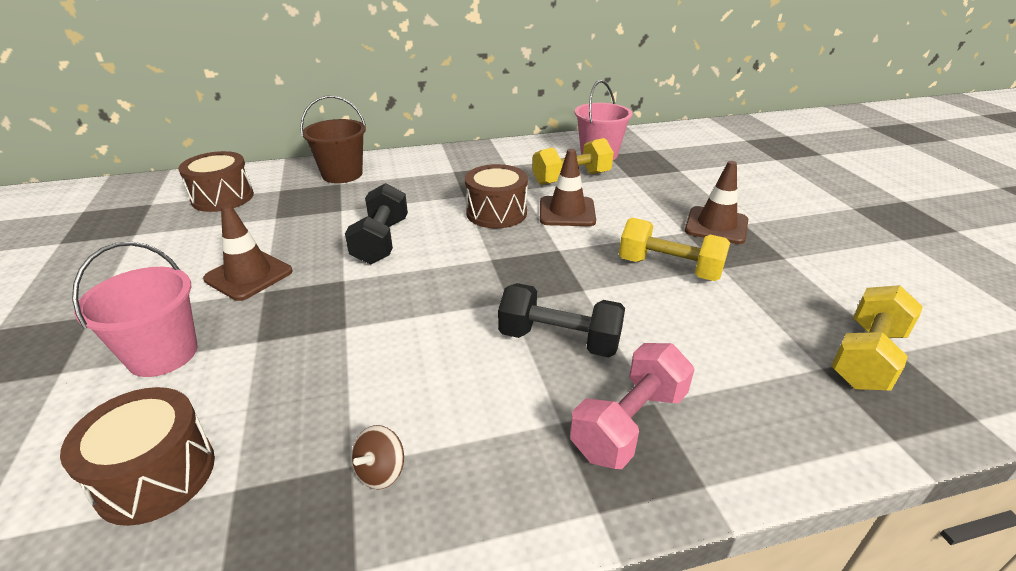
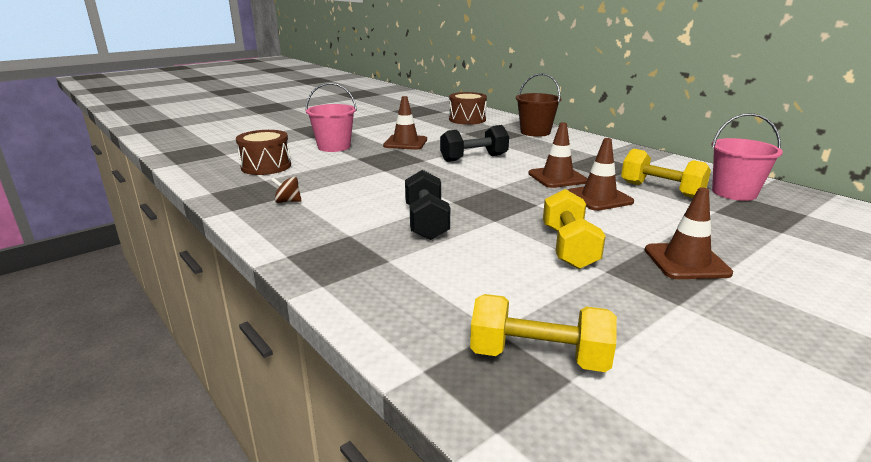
camera: 65 degrees right, 10 degrees down
(496, 213) = (557, 177): brown drum -> brown traffic cone
(629, 423) = (362, 255): pink dumbbell -> none

